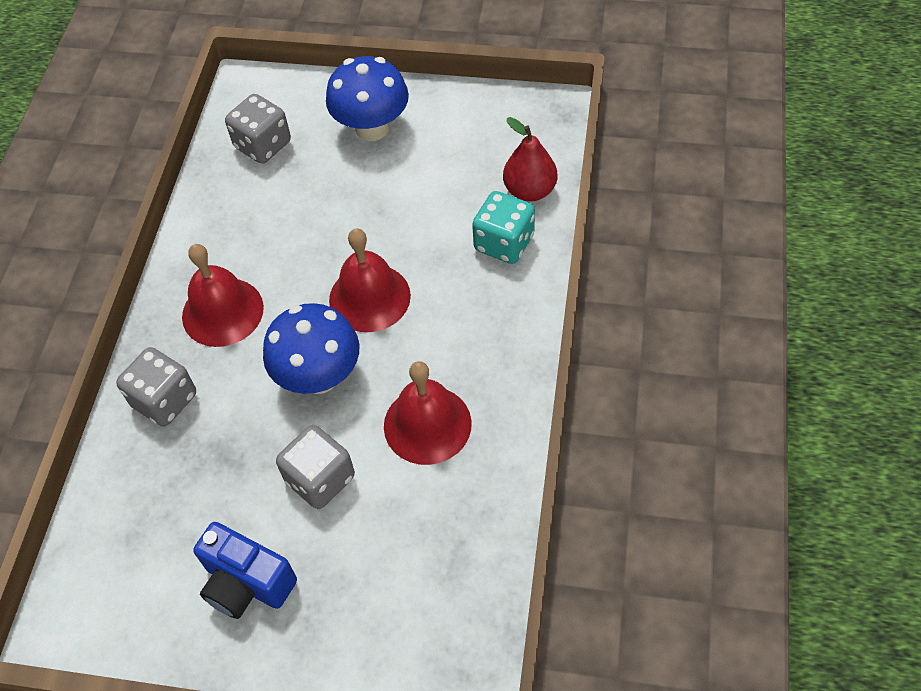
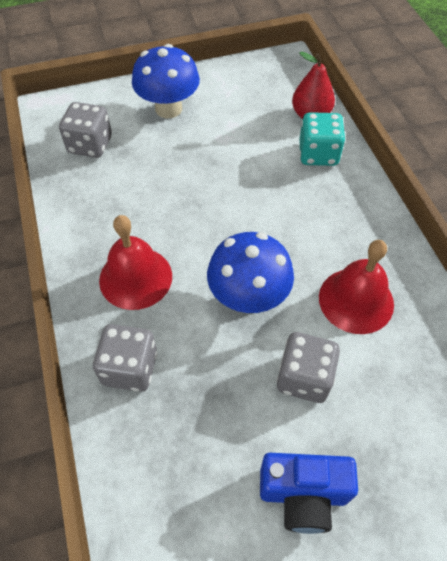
camera: 30 degrees left, 0 degrees up
(369, 297) = (247, 224): red bell -> none

